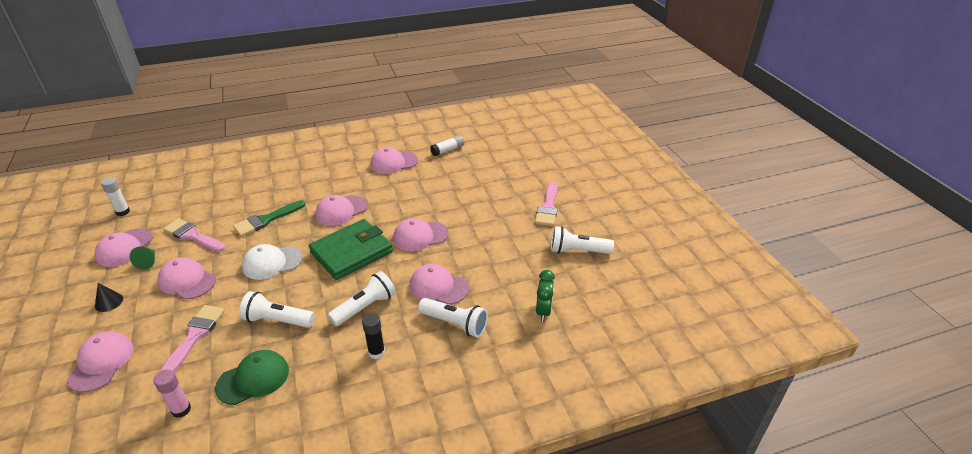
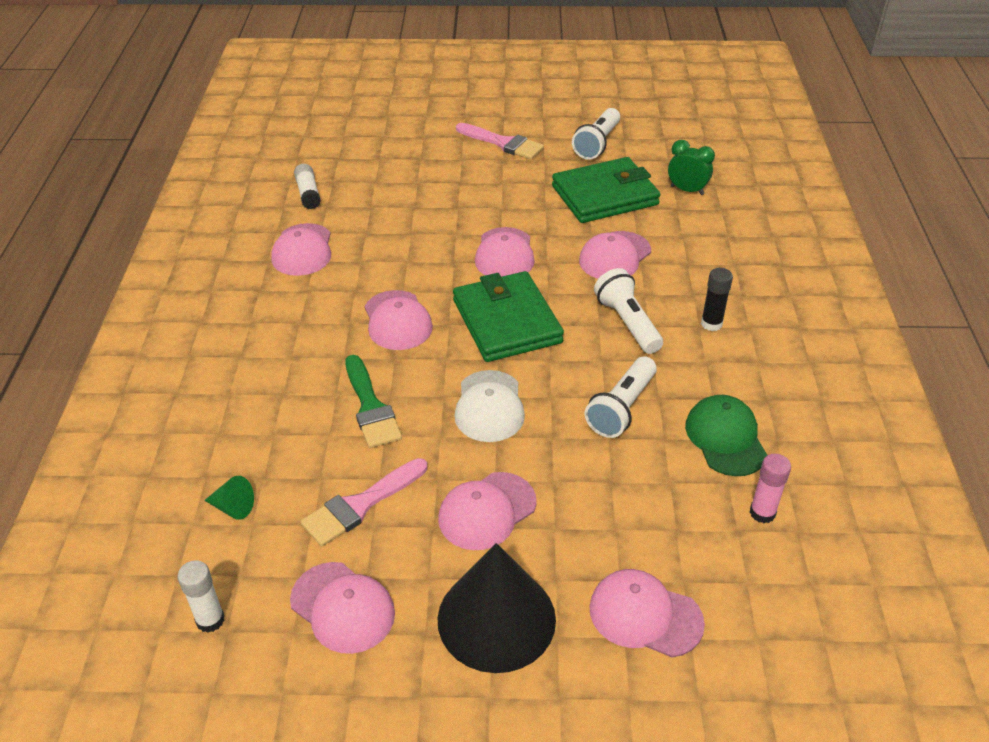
camera: 70 degrees left, 5 degrees up
(109, 302) = (496, 619): black cone -> black cone, size x2.50
(148, 262) = (407, 568): green cone -> green cone (233, 507)
(195, 336) = (622, 499): pink brush -> none
(455, 324) = (684, 255): white flashlight -> none
(511, 268) = (604, 195): none -> green wallet

